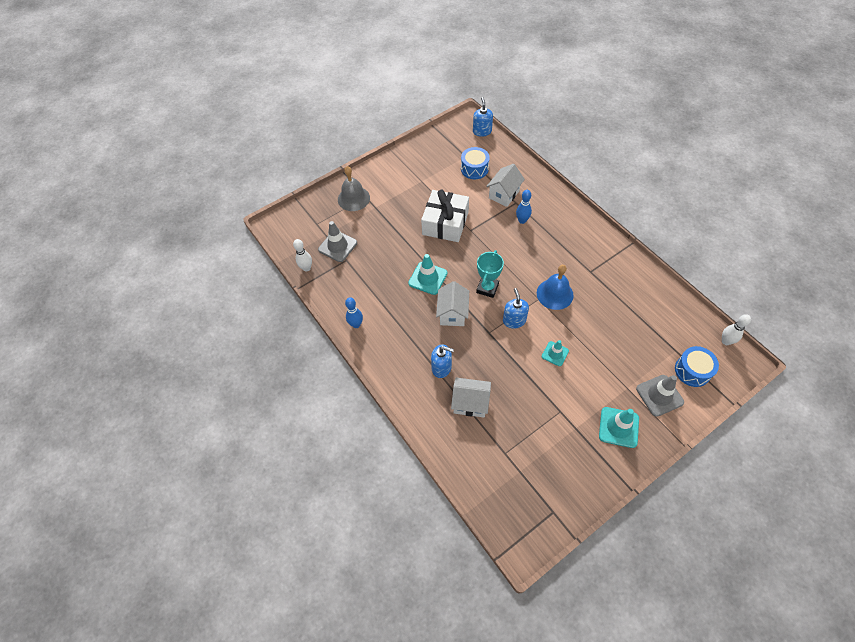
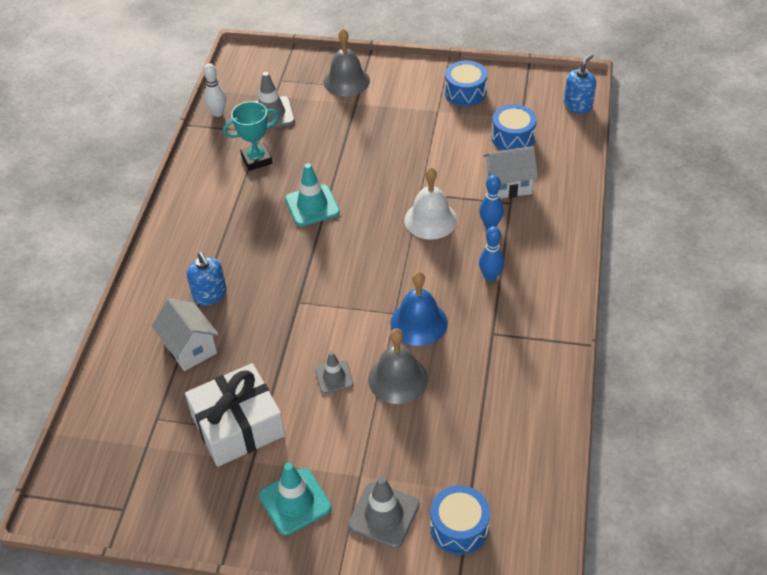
camera: 45 degrees right, 10 degrees down
(356, 324) = (191, 195): blue bowling pin -> blue bowling pin (490, 276)
(422, 161) = (465, 92): none -> blue drum
(445, 223) = (403, 168): white gift -> white gift (238, 426)
(452, 313) = (289, 256): white house -> none
(487, 288) = (356, 261): turquoise trophy -> turquoise trophy (256, 159)
(492, 239) = (430, 220): none -> white bell
(514, 320) = (339, 312): blue soap dispenser -> none
(555, 353) = (334, 377): turquoise traffic cone -> grey traffic cone
(582, 328) = (398, 379): none -> grey bell
(725, 341) = (547, 537): white bowling pin -> none

